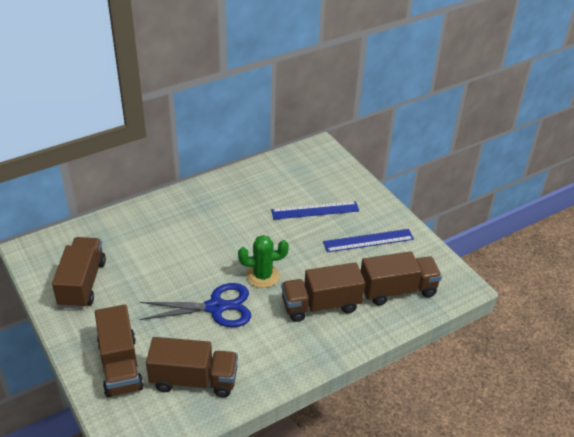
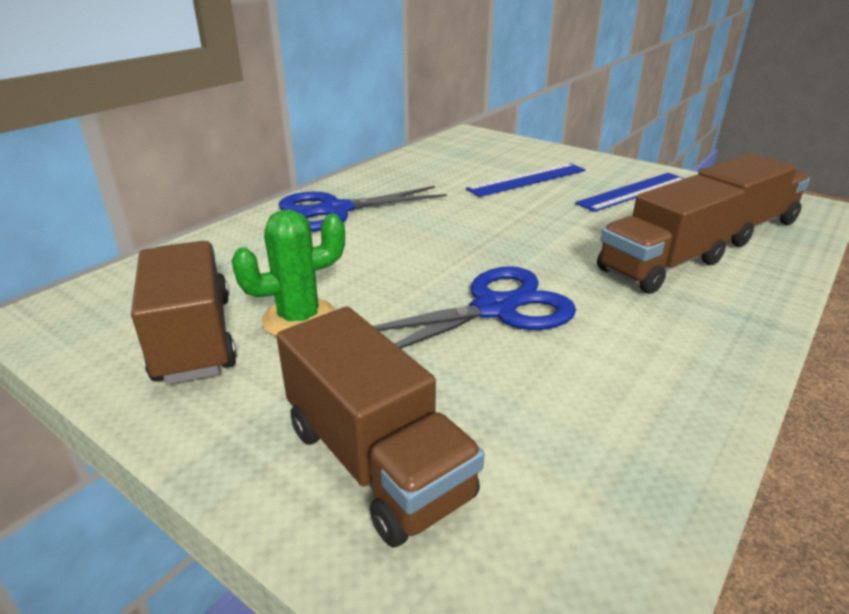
camera: 20 degrees left, 10 degrees down
(187, 210) = (335, 211): none -> blue scissors
(194, 380) = (570, 437): brown truck -> none
(262, 276) = (530, 254): green cactus -> green cactus (299, 318)

